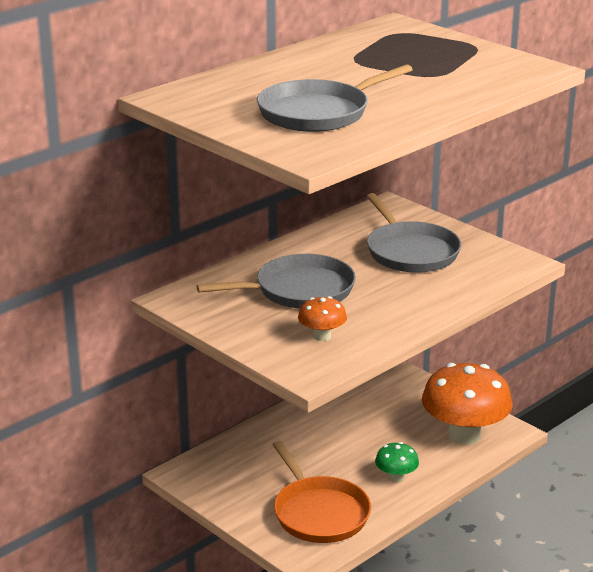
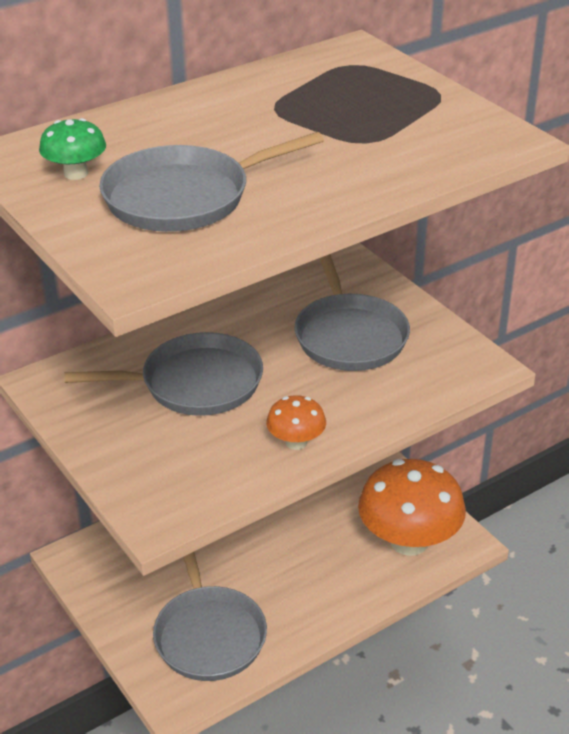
camera: 10 degrees right, 10 degrees up
(319, 513) = (209, 634): orange pan -> grey pan
(322, 336) = (196, 460): orange mushroom -> orange mushroom (296, 442)
(396, 477) = (312, 594): green mushroom -> green mushroom (76, 173)

